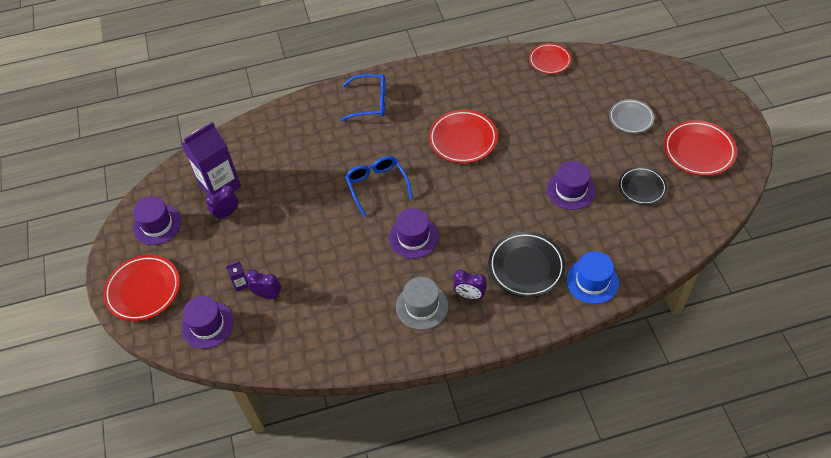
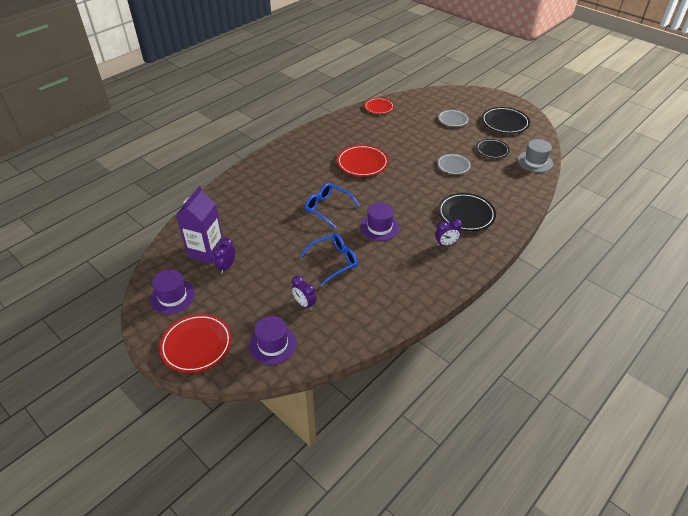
camera: 35 degrees left, 10 degrees down
(241, 284) = (277, 306): purple carton -> none
(267, 295) = (304, 304): purple clock -> purple clock turned 120 degrees counterclockwise
(369, 102) = (280, 165): blue glasses -> blue glasses (333, 261)
(422, 306) = (421, 263): grey hat -> grey hat (535, 161)
(571, 190) = (453, 166): purple hat -> grey plate
(592, 281) = (511, 206): blue hat -> none
(698, 151) = (504, 123): red plate -> black plate

